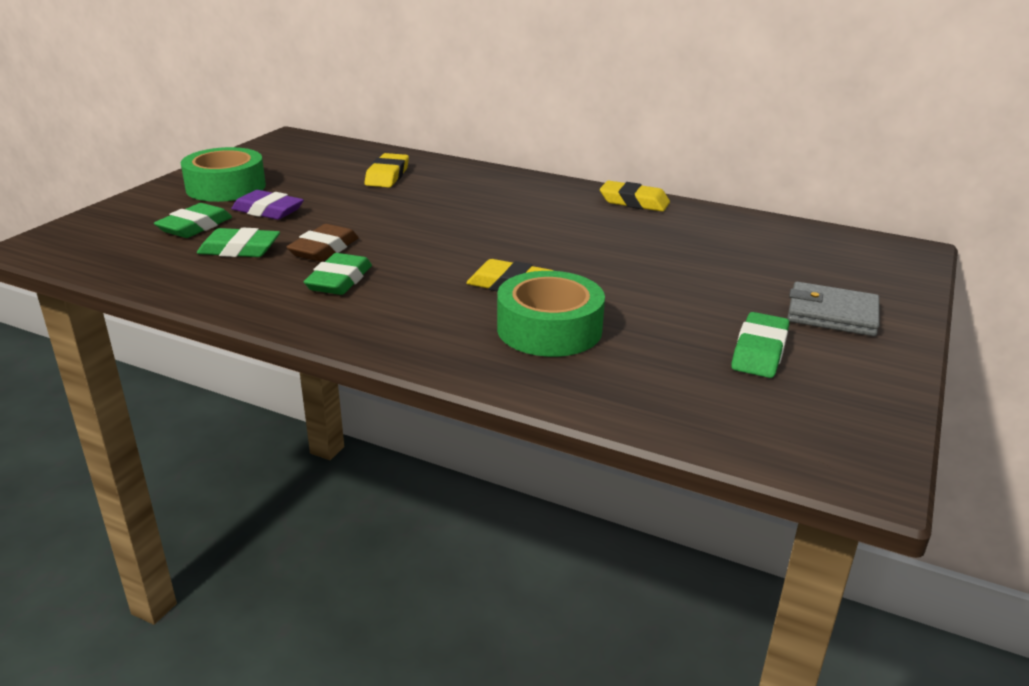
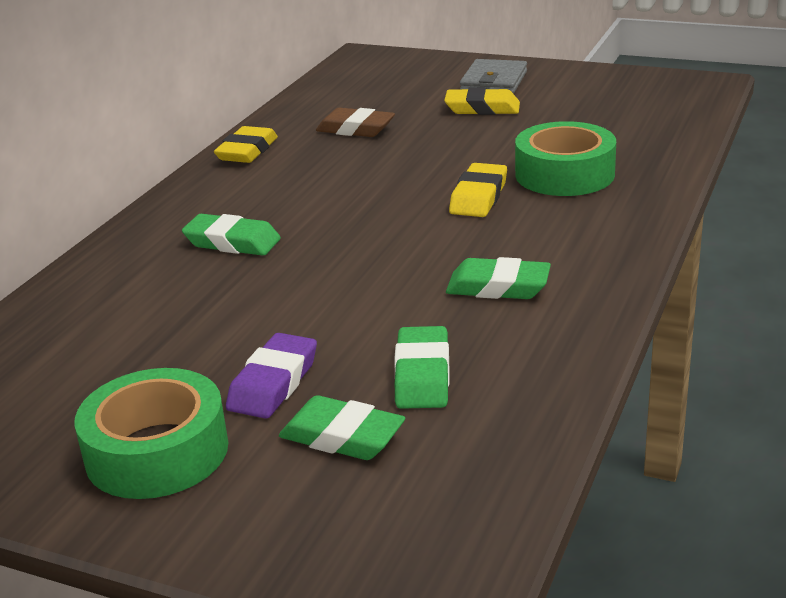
camera: 90 degrees left, 0 degrees up
(324, 249) = (409, 312): brown eraser -> brown eraser (355, 129)
(387, 176) = (128, 308): yellow eraser -> yellow eraser (482, 108)
(759, 351) = (566, 104): green eraser -> green eraser (232, 242)

